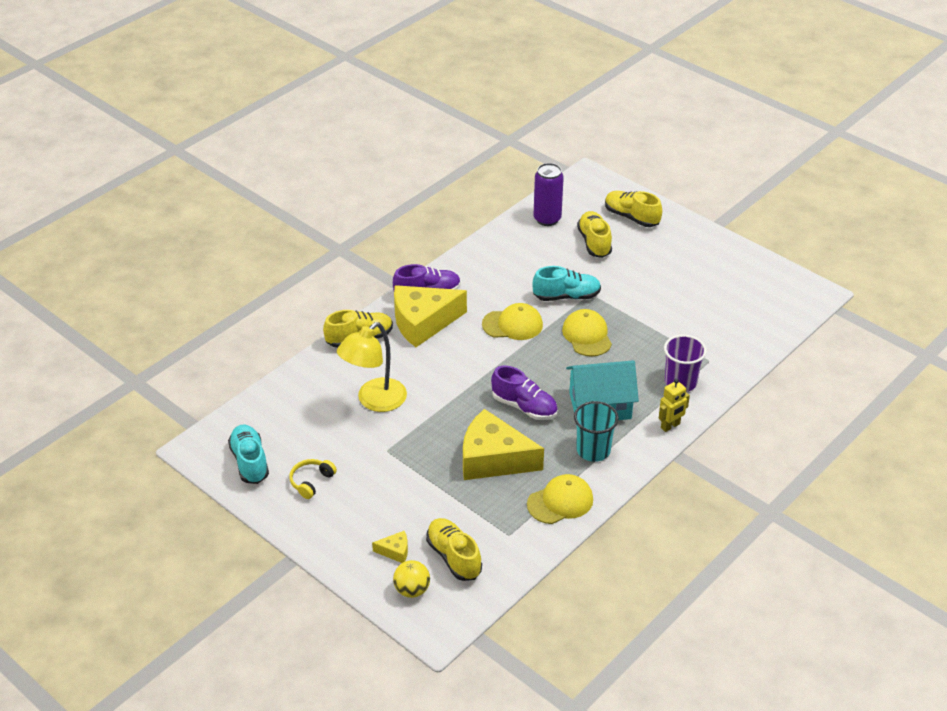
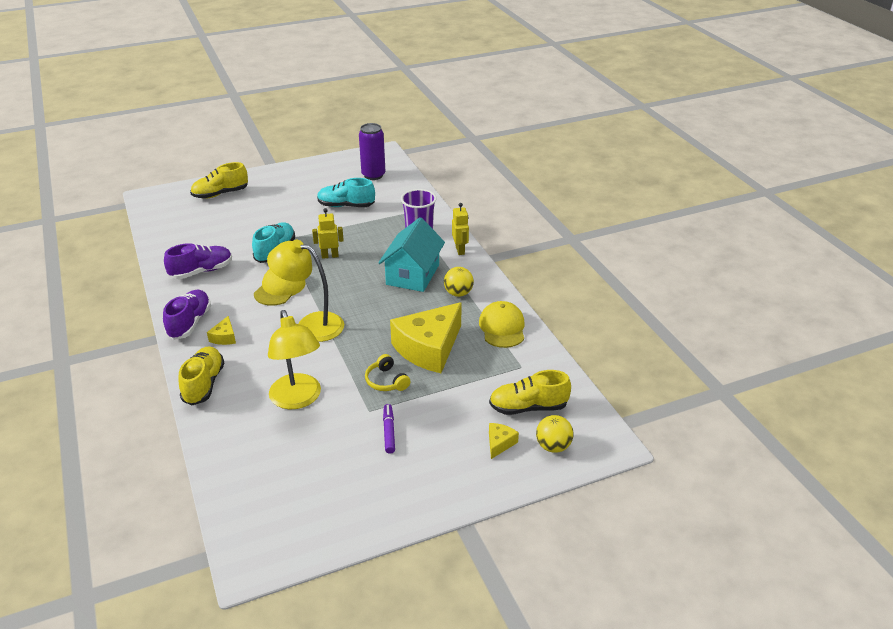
camera: 65 degrees left, 5 degrees down
(250, 462) = (306, 520): turquoise shoe -> turquoise shoe (346, 206)
(311, 481) = (371, 477): yellow headphones -> yellow headphones (386, 381)
(368, 473) = (389, 432): none -> purple marker
(423, 322) = (224, 337): yellow cheese -> yellow cheese, size x0.41
(475, 367) = (311, 324): none -> yellow lamp
(524, 407) = (382, 312): purple shoe -> purple shoe (201, 271)
(547, 219) = (173, 231): purple can -> purple can (373, 175)
(587, 335) = (330, 256): yellow cap -> yellow robot
(593, 450) = (458, 293): turquoise cup -> yellow ball
(594, 242) = (228, 219): yellow shoe -> none

